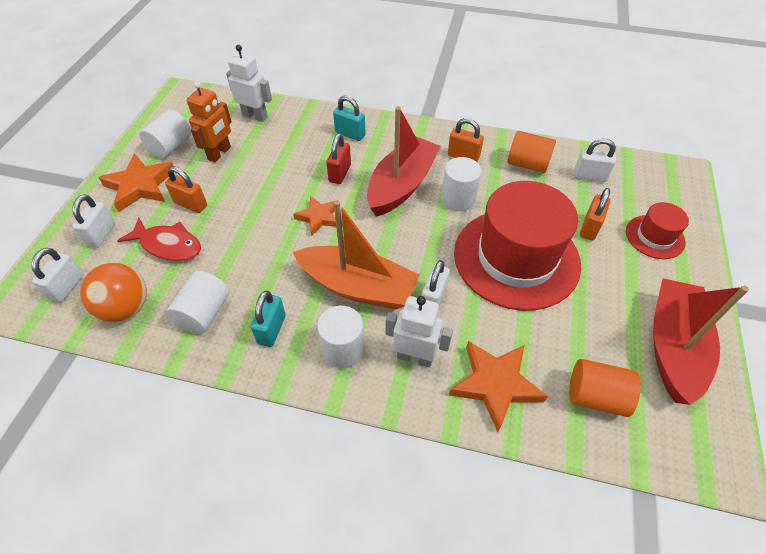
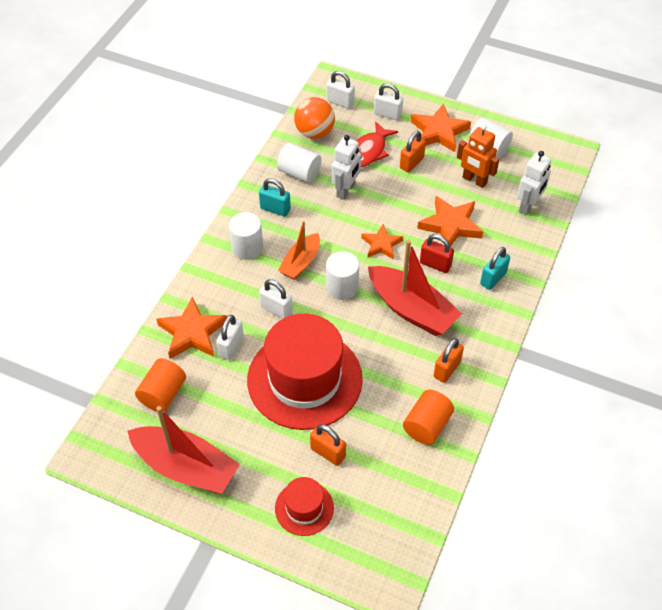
camera: 100 degrees right, 0 degrees up
(285, 166) = (451, 225): none -> orange star
(358, 287) = (300, 262): orange boat -> orange boat, size x0.60
(415, 357) = (229, 288): white robot -> white robot (346, 190)
(458, 199) = (386, 351): white cylinder -> white cylinder (342, 287)
(589, 176) = (399, 480): white padlock -> white padlock (231, 346)

